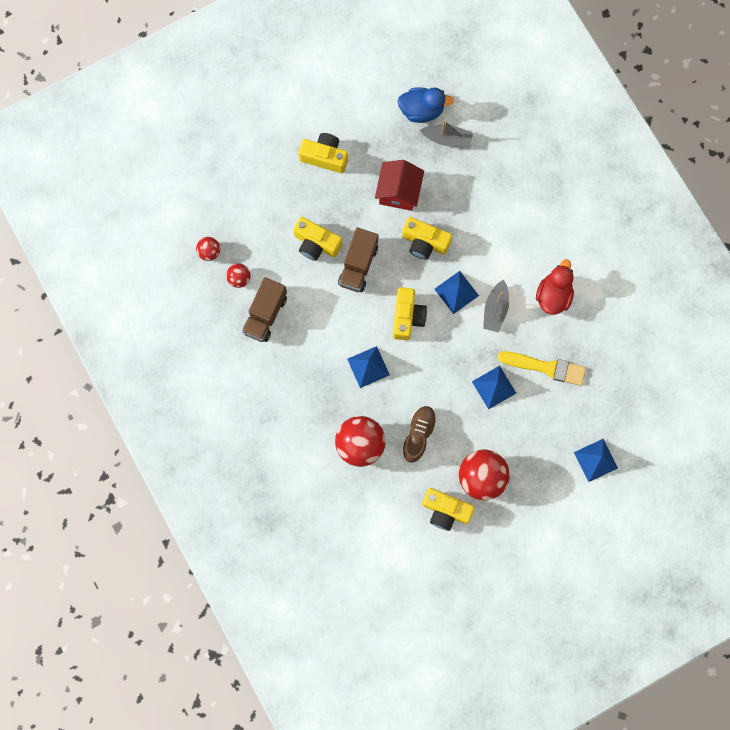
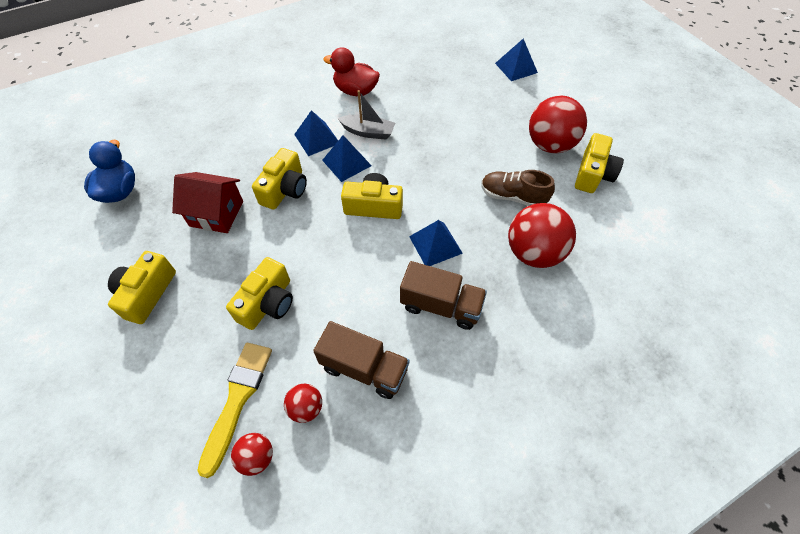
camera: 90 degrees left, 20 degrees down
(358, 265) = (304, 255): brown truck -> brown truck (441, 305)
(447, 139) = (164, 168): grey boat -> none
(494, 387) = (452, 134): blue pyramid -> blue pyramid (317, 139)
(546, 367) = (429, 97): yellow brush -> yellow brush (237, 399)

